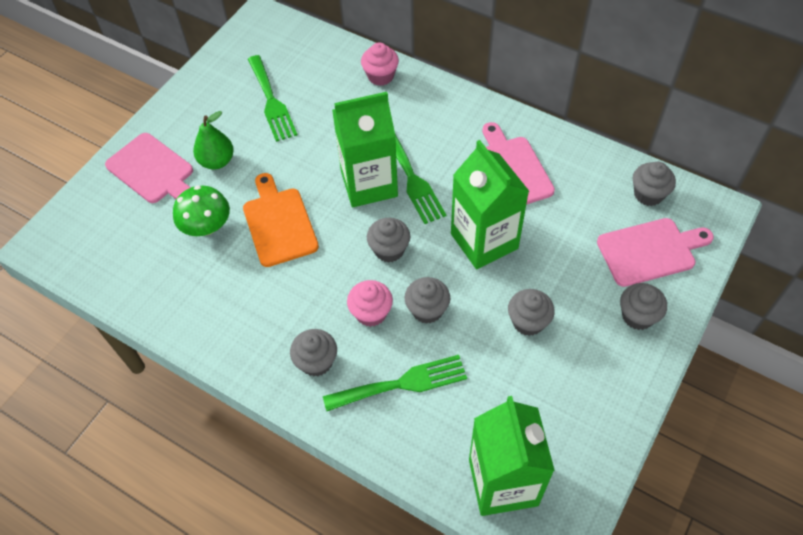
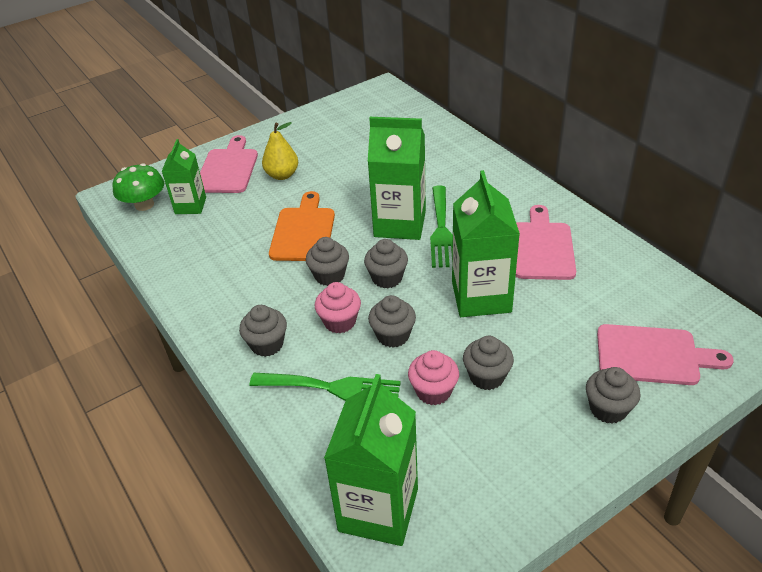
camera: 25 degrees right, 15 degrees down
(140, 230) = (190, 206): none -> green carton
(153, 171) = (228, 169): pink cutting board -> pink cutting board turned 150 degrees counterclockwise
(207, 226) = (243, 217): green mushroom -> green mushroom (144, 204)
(217, 161) = (282, 175): green pear -> yellow pear
(271, 101) = (353, 145): green fork -> none
(380, 76) = (459, 149): pink cupcake -> pink cupcake (433, 391)
(648, 194) = (677, 306): grey cupcake -> grey cupcake (329, 276)

